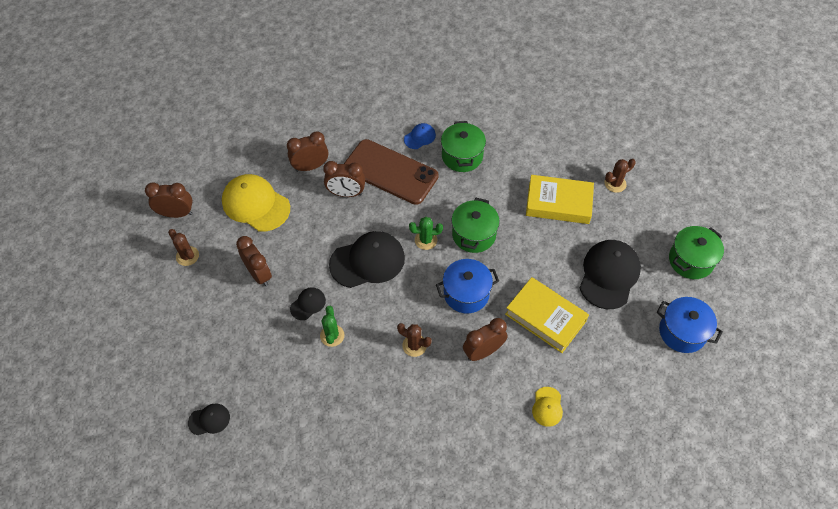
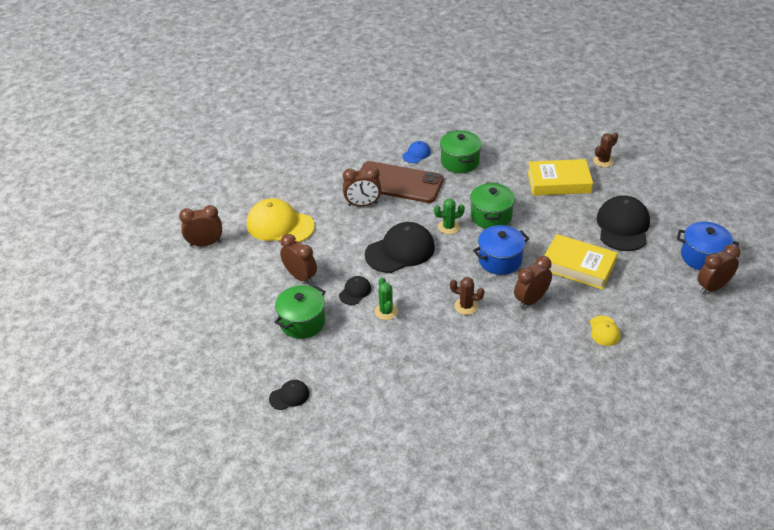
camera: 10 degrees left, 15 degrees down
(187, 256) = (226, 274): brown cactus -> none
(310, 166) = (322, 190): brown clock -> brown clock (712, 287)
(690, 260) = (690, 205): green pot -> green pot (302, 322)

